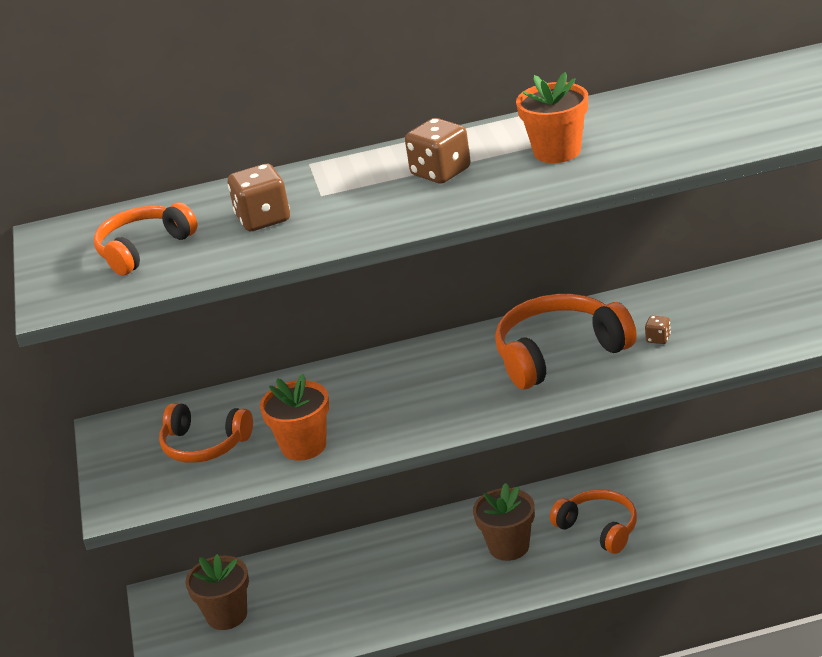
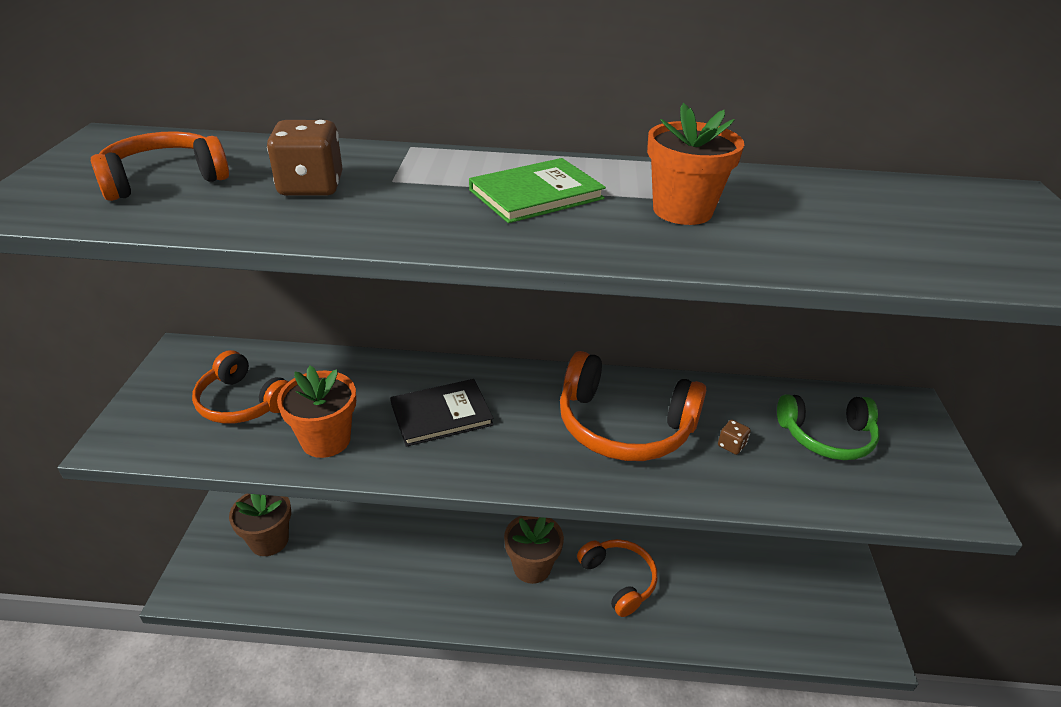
camera: 10 degrees right, 5 degrees up
(393, 396) = (441, 415): none -> black book
(441, 172) = (536, 194): brown dice -> green book
(559, 354) = (624, 426): orange headphones -> orange headphones turned 150 degrees counterclockwise
(737, 307) = (826, 436): none -> green headphones

